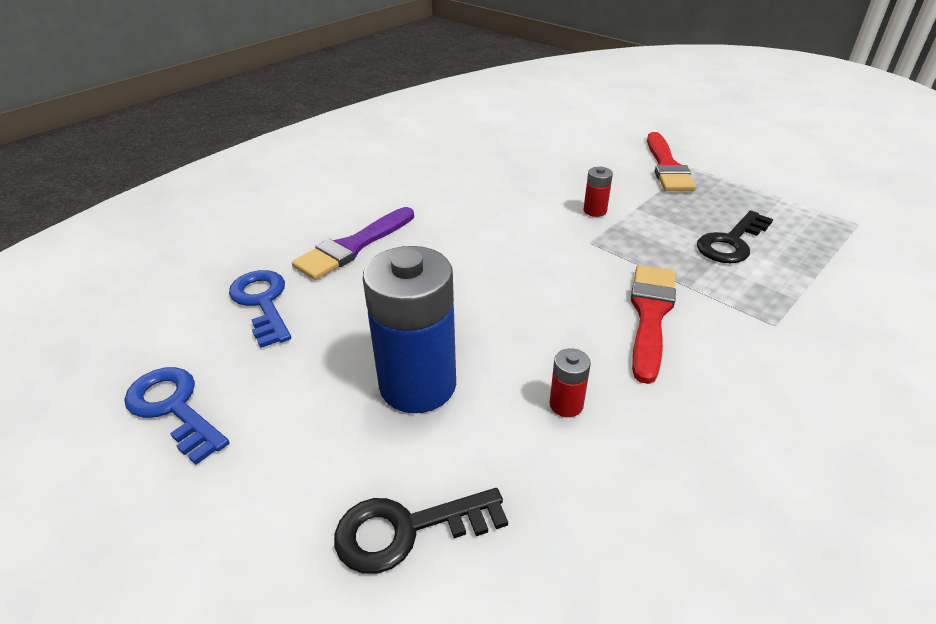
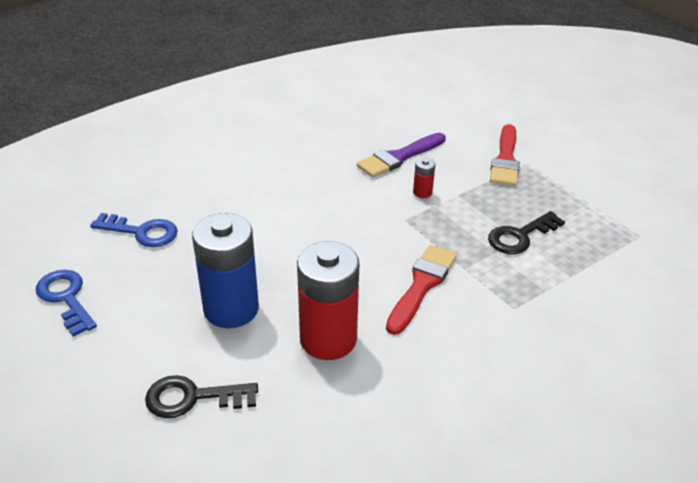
camera: 10 degrees right, 0 degrees up
(262, 303) = (141, 232): blue key -> blue key turned 120 degrees clockwise
(353, 246) = (219, 196): purple brush -> purple brush (399, 157)
(566, 404) = (328, 339): red battery -> red battery, size x2.36

